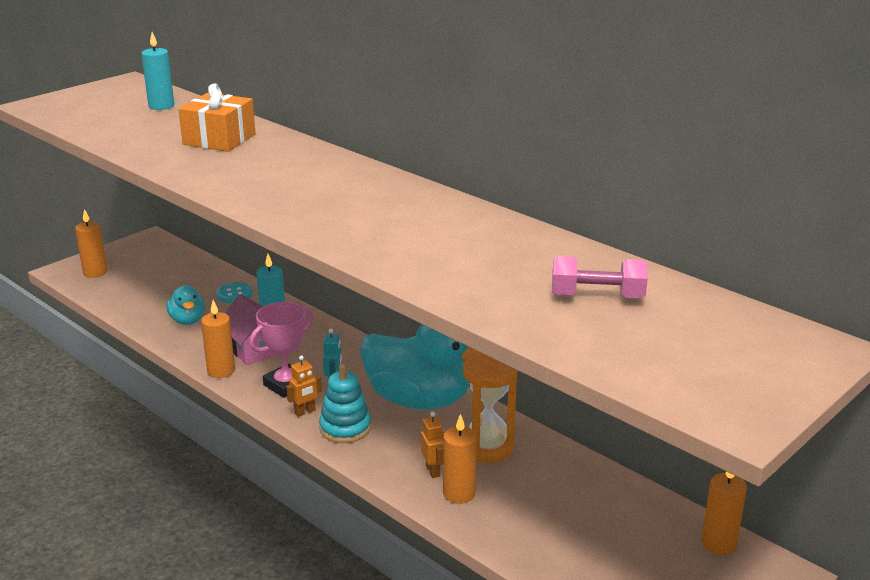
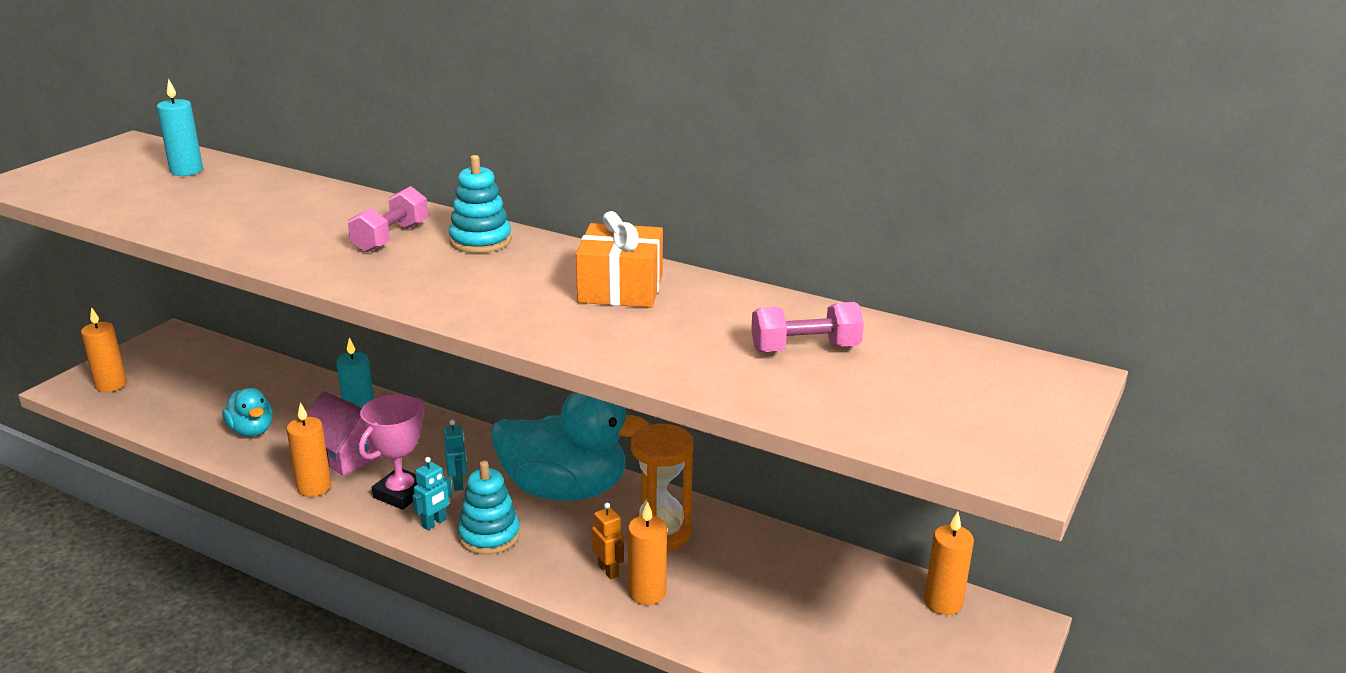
camera: 15 degrees left, 0 degrees up
(219, 139) = (279, 206): orange gift -> orange gift (621, 289)
(234, 294) = (301, 391): turquoise button -> none
(294, 172) = (391, 238): none -> pink dumbbell
(305, 412) = (434, 523): orange robot -> turquoise robot
(364, 181) = (480, 241): none -> turquoise stacking toy

